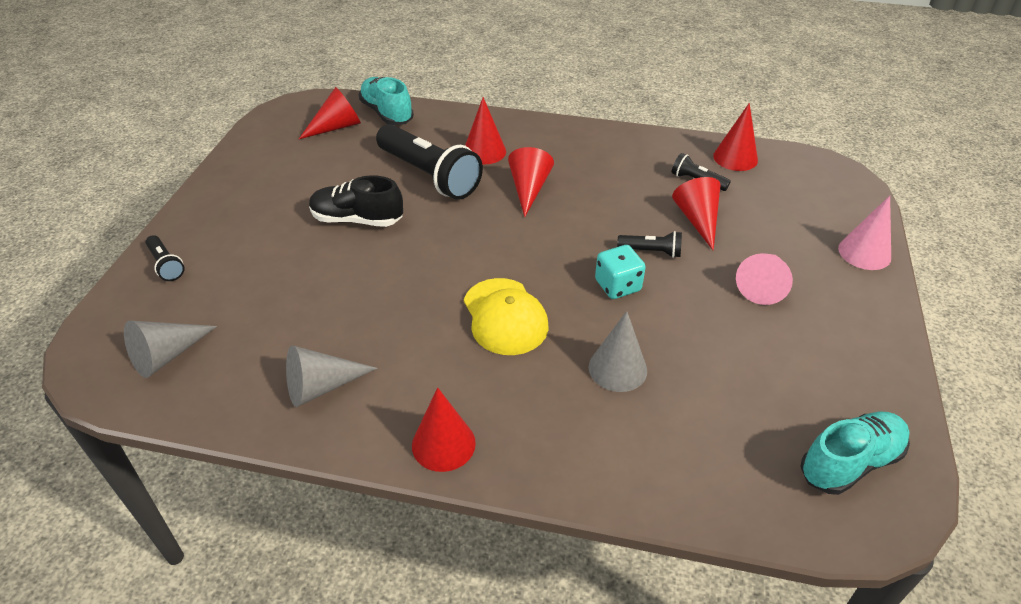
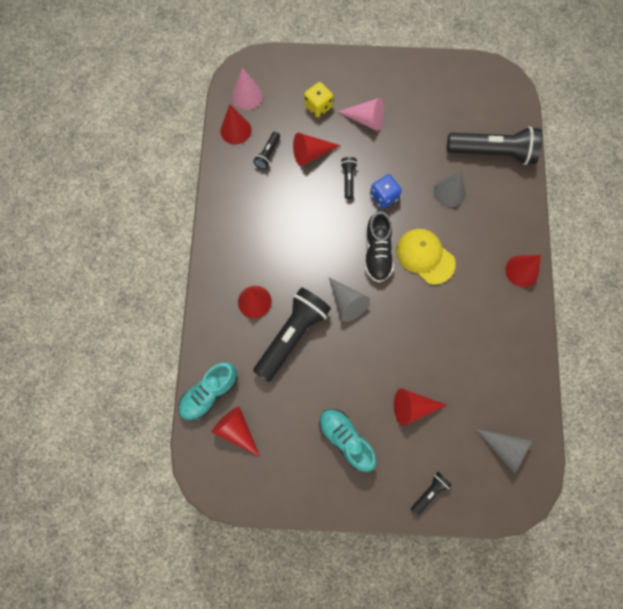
camera: 100 degrees left, 30 degrees up
(321, 386) = (503, 346): grey cone -> grey cone (347, 303)
(357, 220) = (354, 373): black shoe -> black shoe (377, 253)
(505, 317) = (425, 256): yellow cap -> yellow cap turned 105 degrees counterclockwise
(529, 189) = (296, 262): red cone -> red cone (413, 407)
(617, 286) = (384, 197): turquoise dice -> blue dice
(699, 451) = (492, 152): none -> black flashlight
(783, 236) = (318, 106): none -> yellow dice
(850, 462) = (480, 90): turquoise shoe -> turquoise shoe (346, 439)
(864, 253) = (325, 65): pink cone -> pink cone (247, 96)

